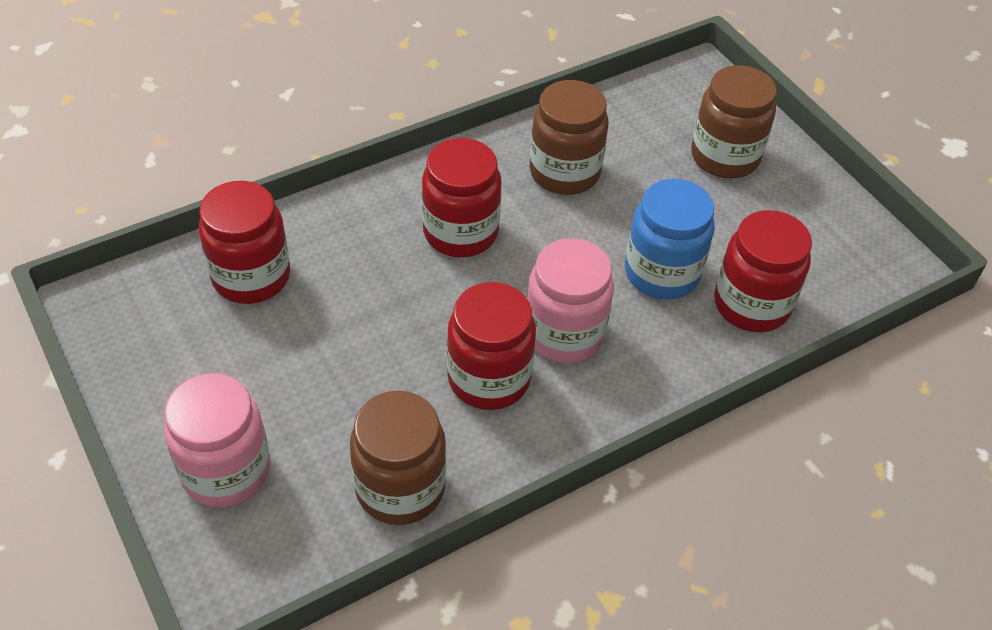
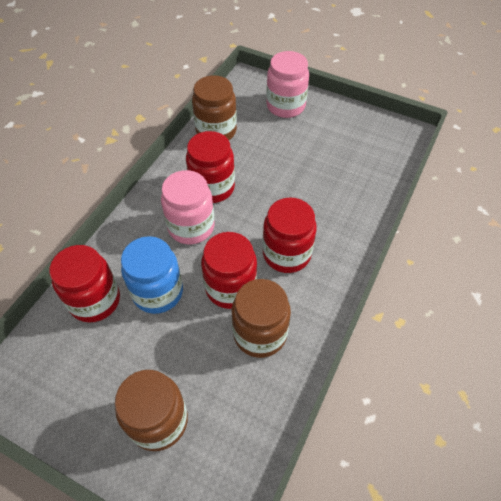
camera: 150 degrees right, 5 degrees up
(251, 277) = (360, 175): red jar -> red jar (230, 288)

